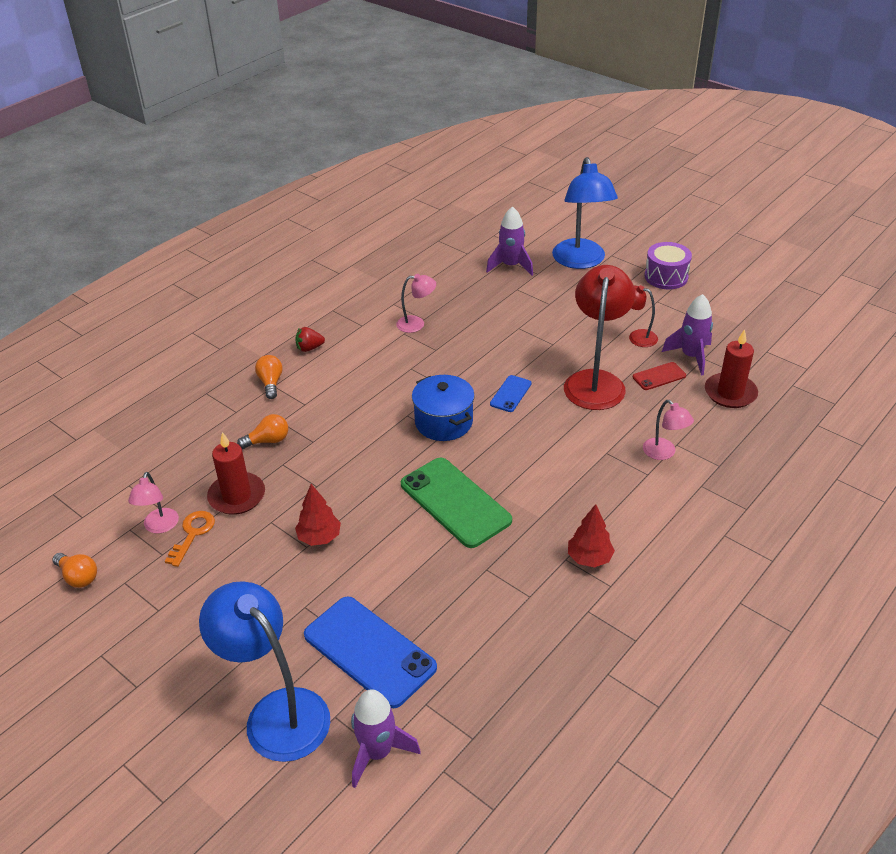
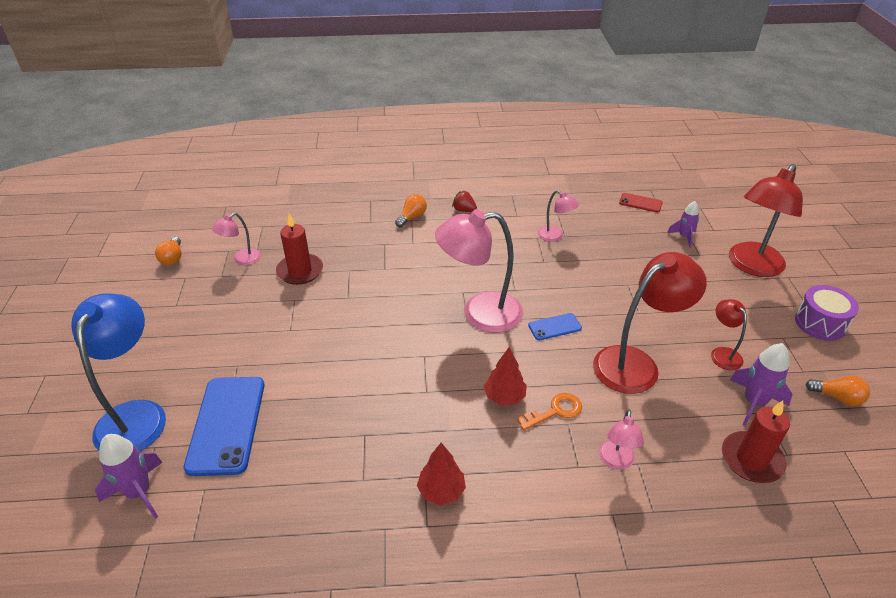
camera: 45 degrees right, 0 degrees up
(192, 534) = (250, 276): orange key -> orange key (555, 411)
(268, 441) = (361, 250): orange light bulb -> orange light bulb (837, 397)
(319, 537) = (304, 330): red tree -> red tree (504, 397)
(443, 422) = (480, 313): blue pot -> pink lamp
(455, 502) = (410, 373): green phone -> none
(510, 266) = (684, 237): purple rocket -> purple rocket, size x0.66
(581, 261) = (751, 266): blue lamp -> red lamp
(659, 376) = (699, 398): red phone -> red phone (640, 203)

